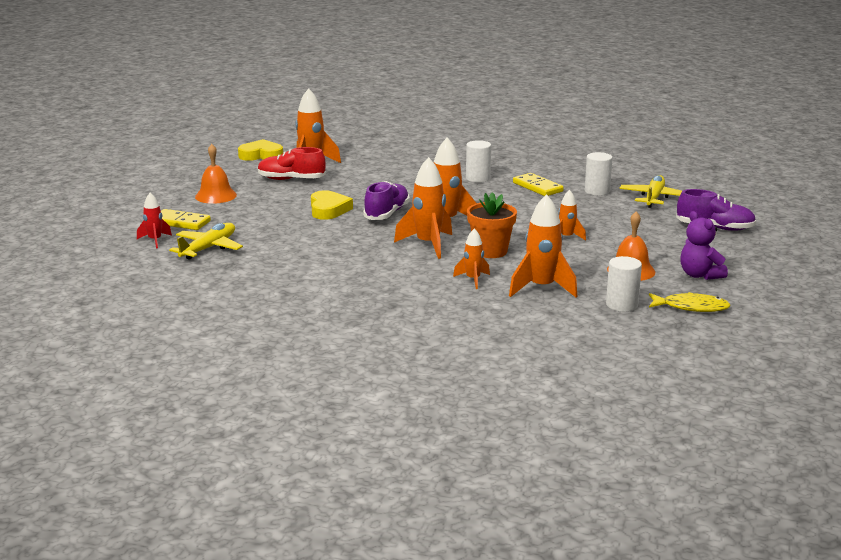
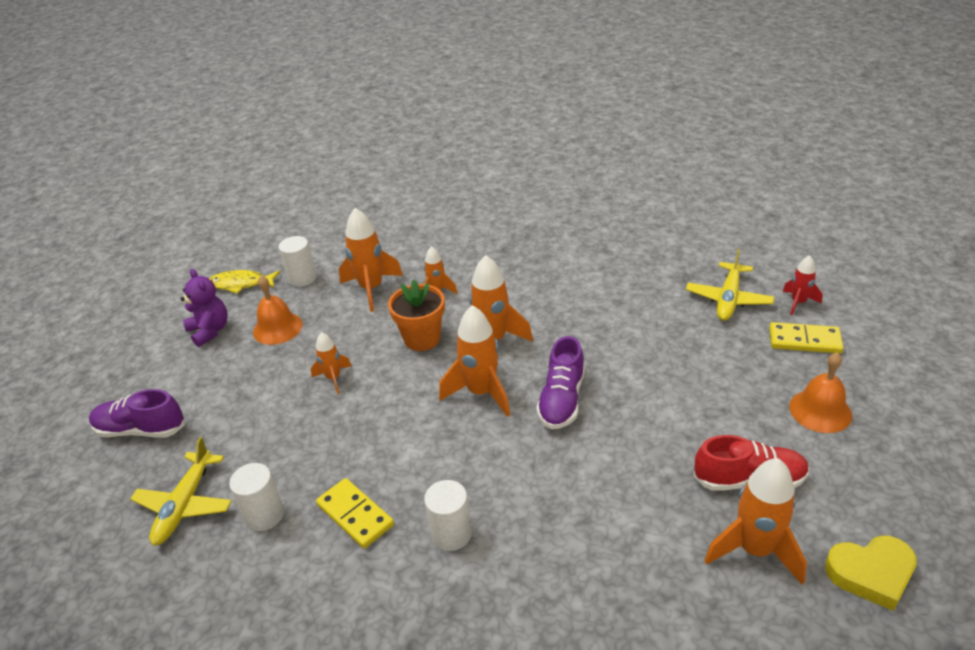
camera: 175 degrees right, 15 degrees up
(328, 209) = (642, 398): yellow heart -> none

